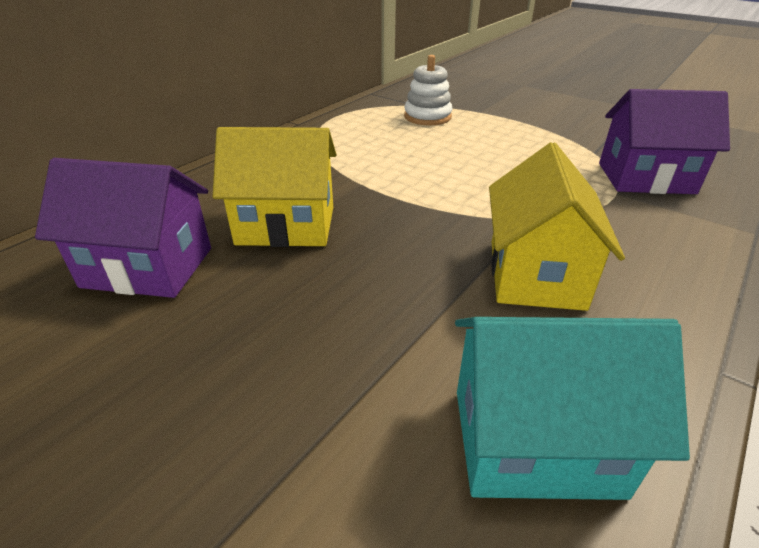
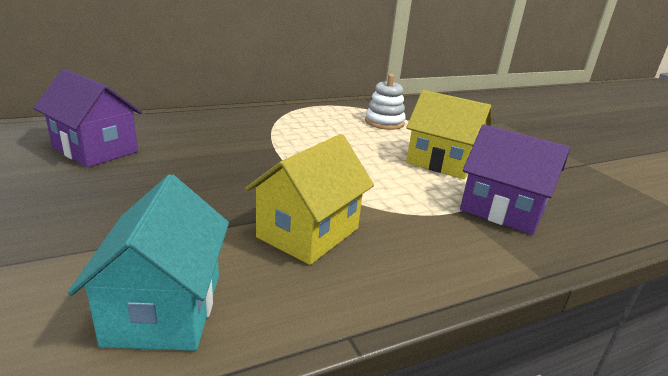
camera: 25 degrees right, 10 degrees down
(286, 225) = (194, 154): yellow house -> yellow house (441, 162)
(535, 441) = (164, 308): turquoise house -> turquoise house turned 60 degrees clockwise

